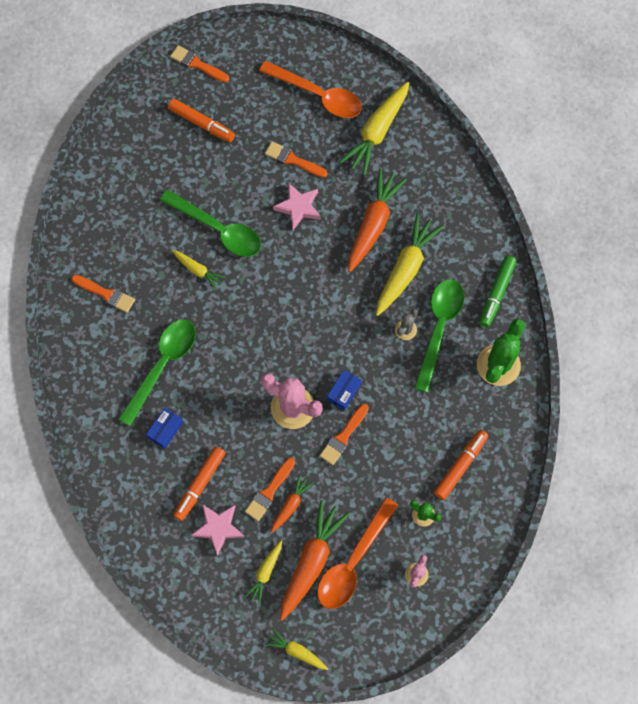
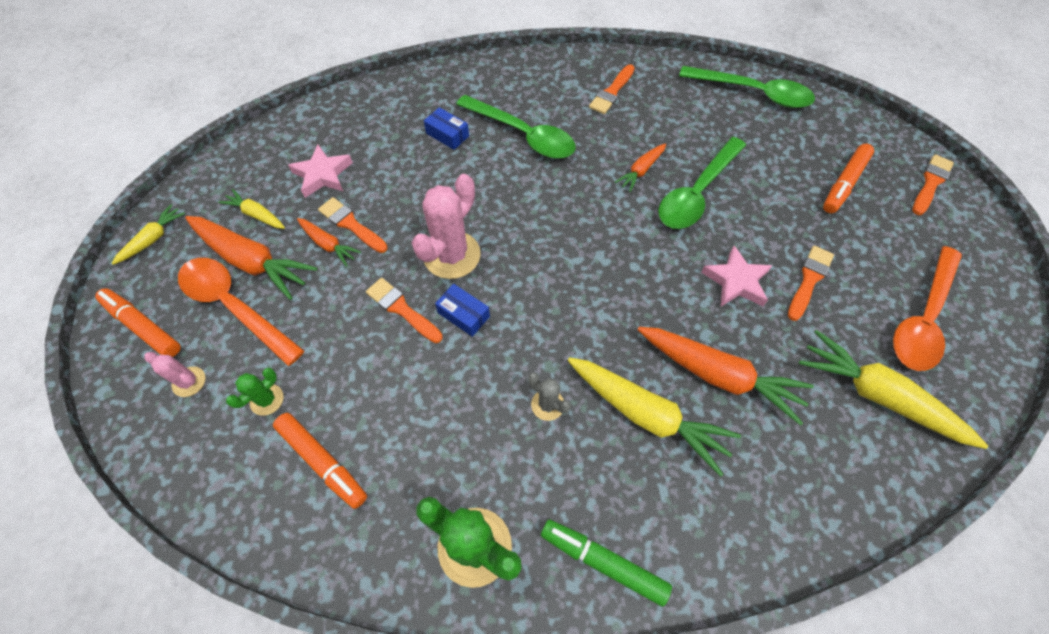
camera: 95 degrees right, 10 degrees down
(198, 270) = (641, 171): yellow carrot -> orange carrot
(200, 484) = (377, 161): orange marker -> orange marker (143, 326)
(439, 328) = (547, 455): green spoon -> green spoon (753, 93)

